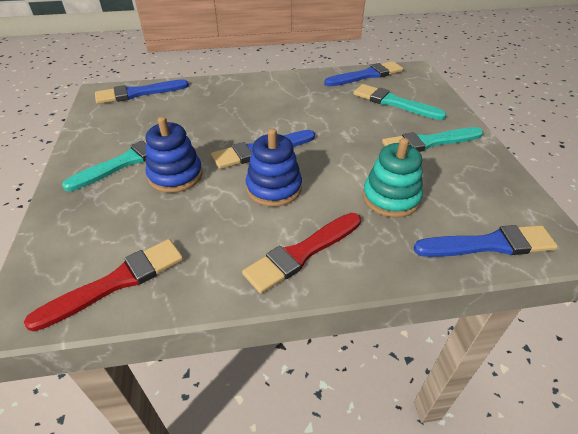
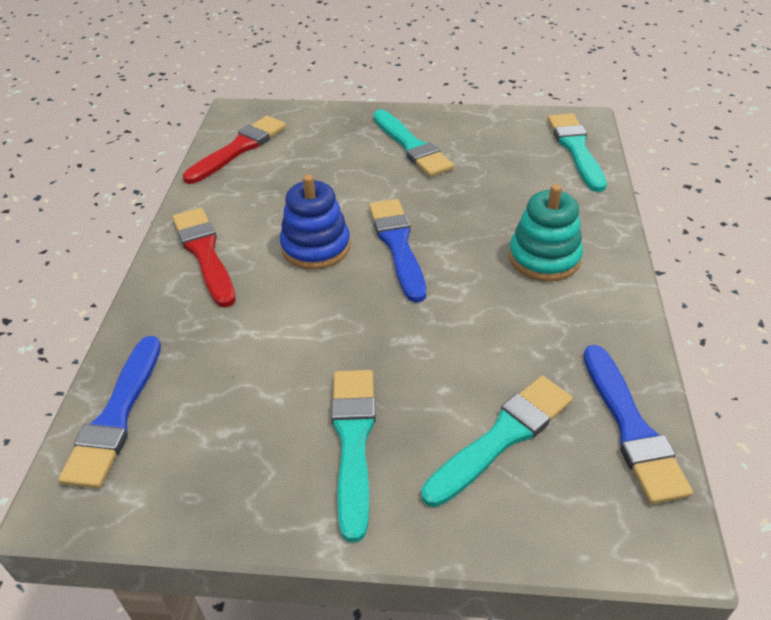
camera: 105 degrees right, 0 degrees up
(117, 282) = (239, 149): red brush -> red brush turned 120 degrees counterclockwise
(138, 93) = (576, 149): blue brush -> turquoise brush
(175, 175) = (372, 178): blue stacking toy -> none
(390, 198) = (246, 347): turquoise stacking toy -> turquoise stacking toy (544, 258)

